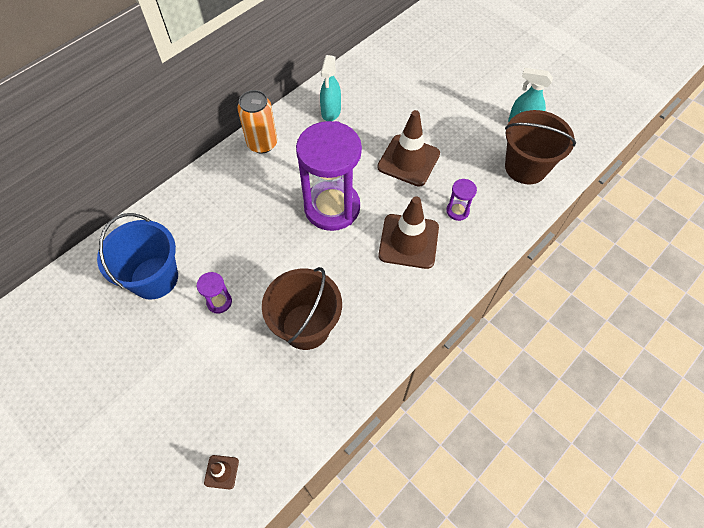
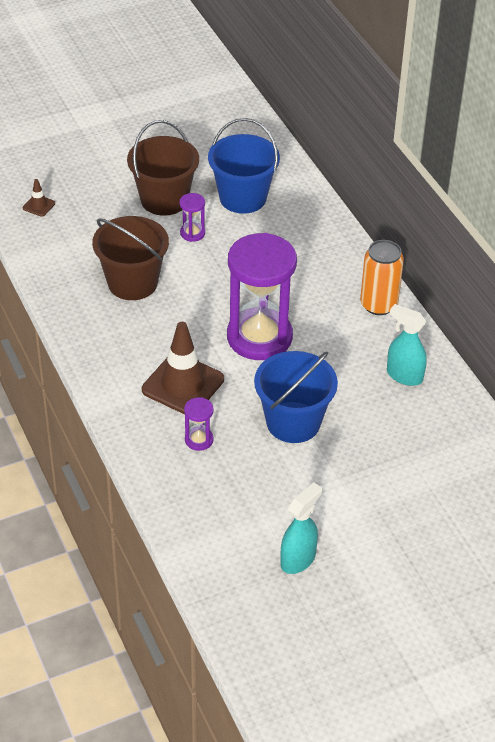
camera: 110 degrees right, 15 degrees down
(408, 160) = (293, 422): brown traffic cone -> blue bucket
(525, 167) = (227, 531): brown bucket -> brown bucket (164, 200)

